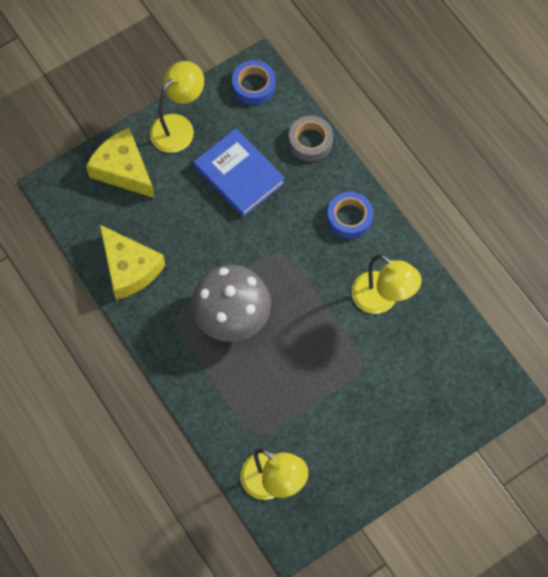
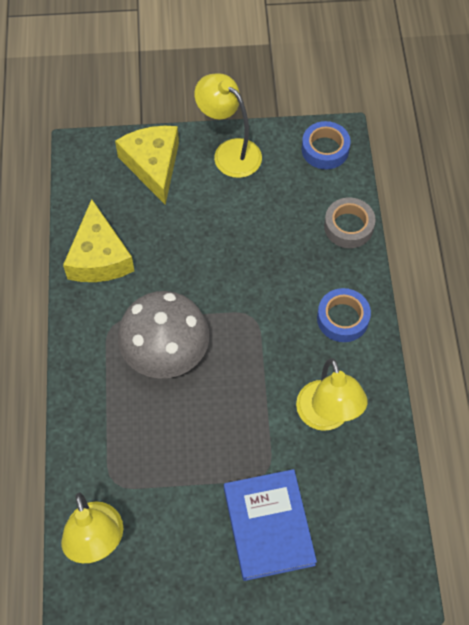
camera: 30 degrees right, 5 degrees down
(178, 127) = (229, 152): yellow lamp -> yellow lamp turned 120 degrees counterclockwise
(239, 175) = (258, 224): blue book -> blue book (269, 526)

